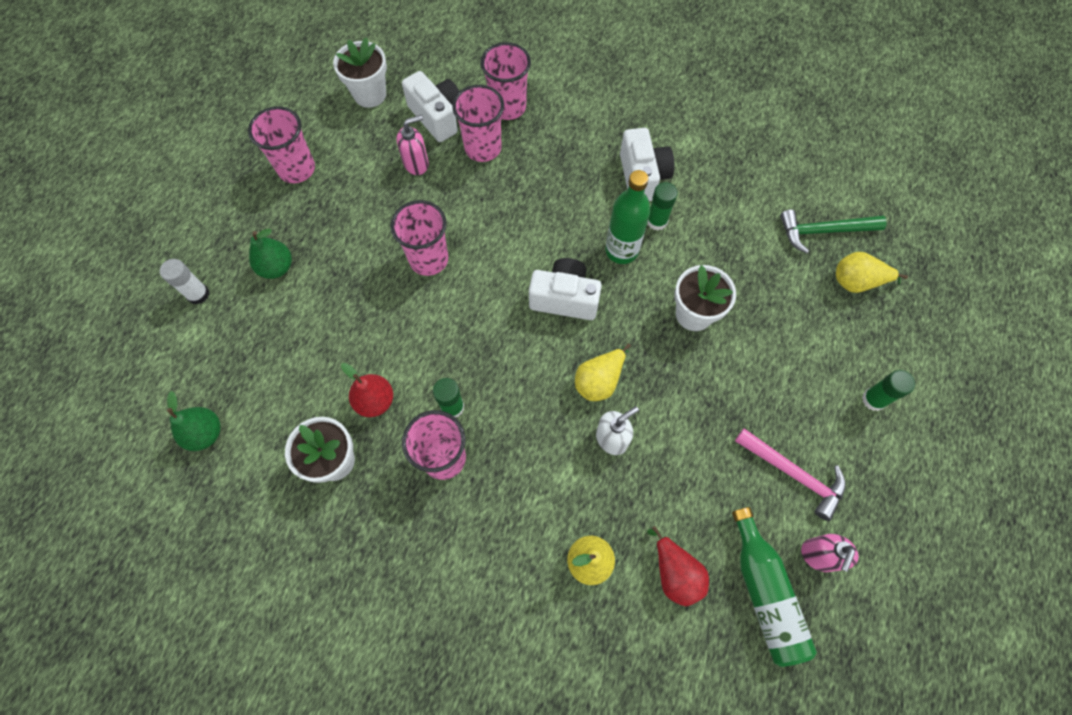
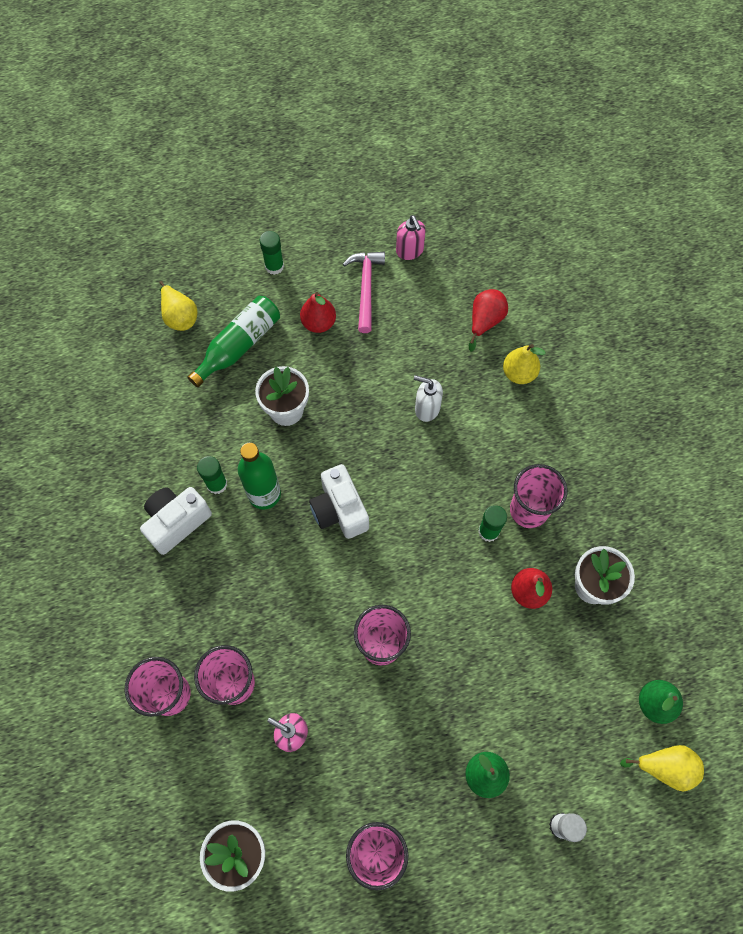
camera: 125 degrees left, 0 degrees up
(437, 117) = (224, 756): white camera -> none
(599, 380) = (389, 443): yellow pear -> yellow pear (665, 767)
(764, 592) = (456, 269): green bottle -> green bottle (239, 346)
(775, 400) = (318, 323): none -> red pear
(818, 555) = (410, 251): pink soap dispenser -> pink soap dispenser turned 75 degrees clockwise
(823, 231) = (145, 359): green hammer -> none

